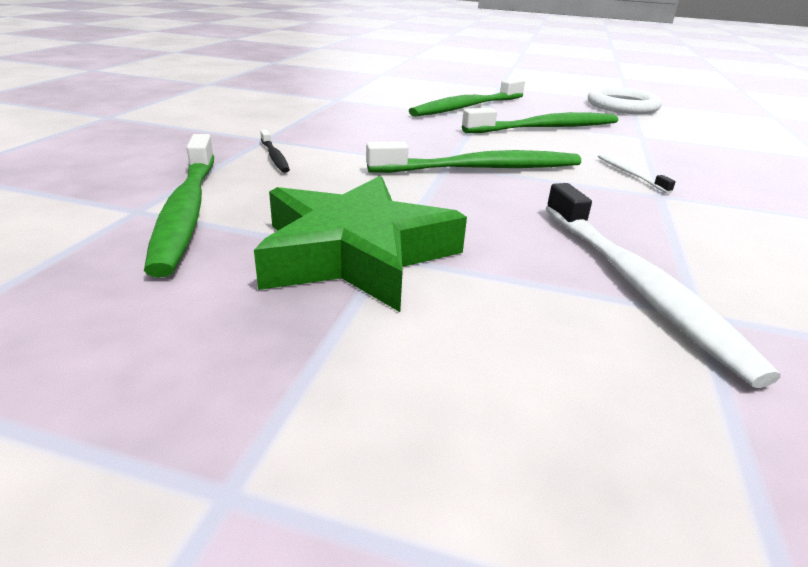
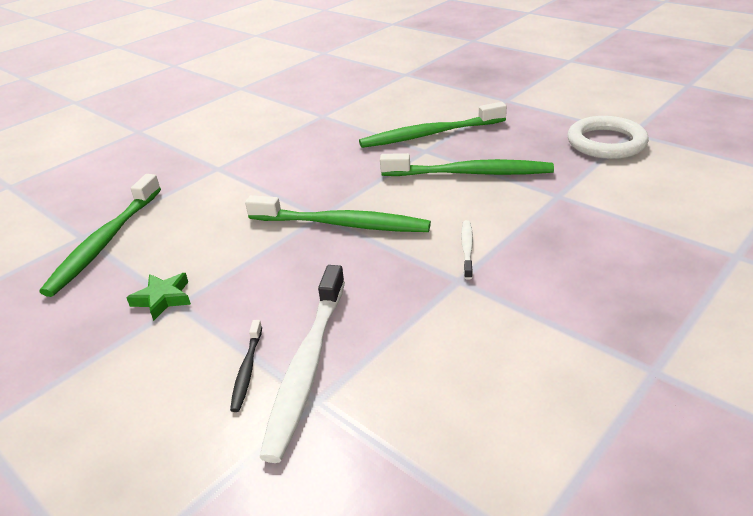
camera: 30 degrees right, 5 degrees up
(274, 157) = (204, 191): black toothbrush -> black toothbrush (247, 370)
(355, 253) = (163, 299): green star -> green star, size x0.44

